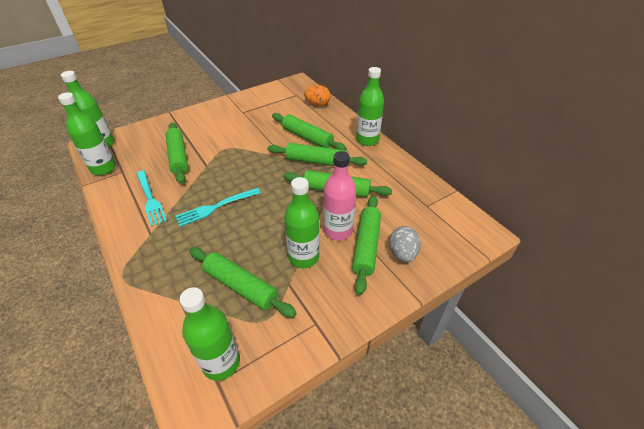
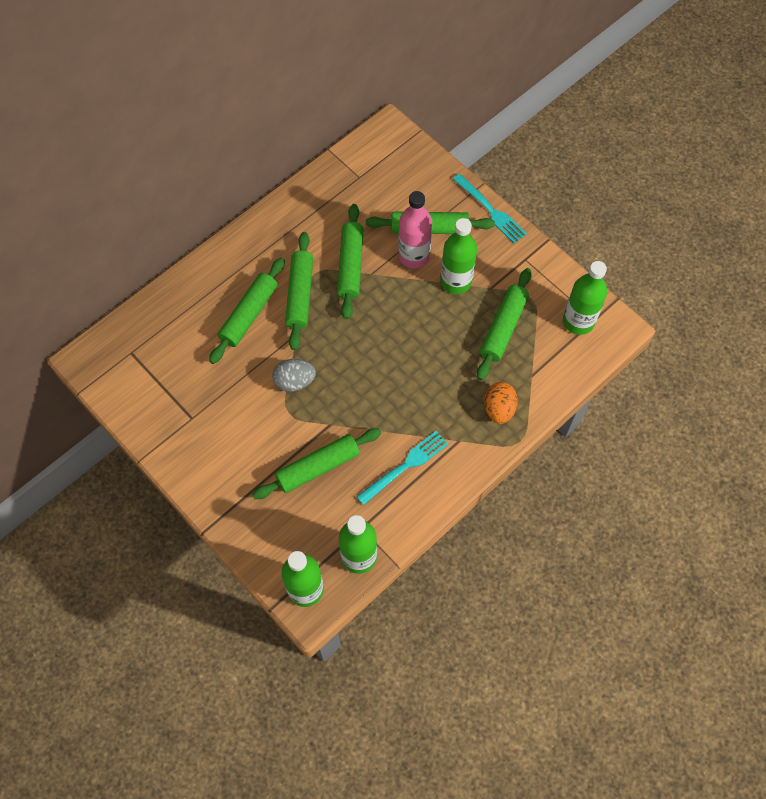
camera: 100 degrees left, 20 degrees up
(216, 207) = (404, 386): turquoise fork -> turquoise fork (490, 210)
(317, 104) = (157, 317): orange egg -> orange egg (499, 409)
(367, 140) = (244, 242): green bottle -> none
(402, 253) = (431, 197): grey egg -> grey egg (294, 381)

